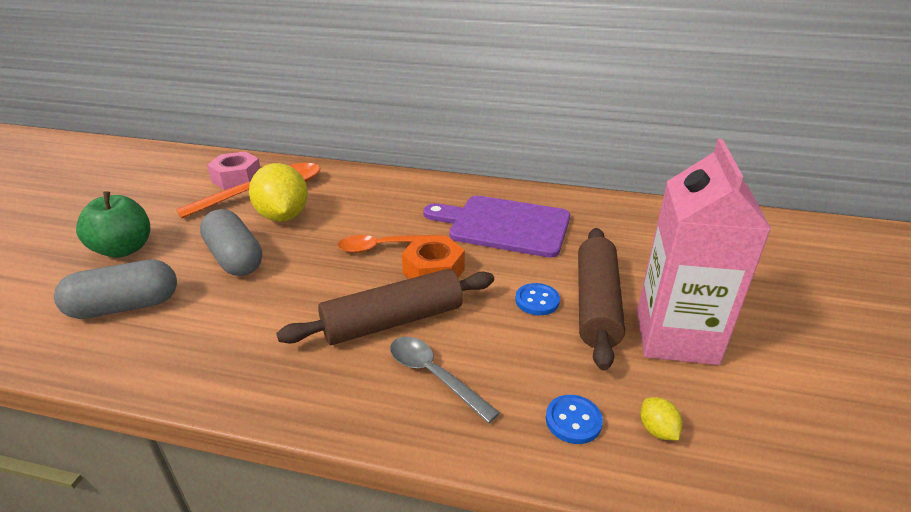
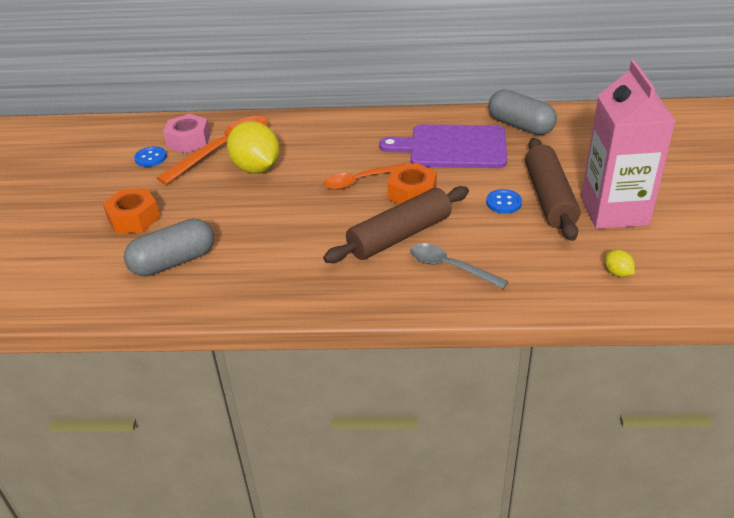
camera: 10 degrees left, 5 degrees up
(124, 249) = (134, 218): green apple -> orange nut
(235, 258) = (238, 210): grey capsule -> grey capsule (520, 126)
(573, 420) = (560, 277): blue button -> blue button (151, 158)

